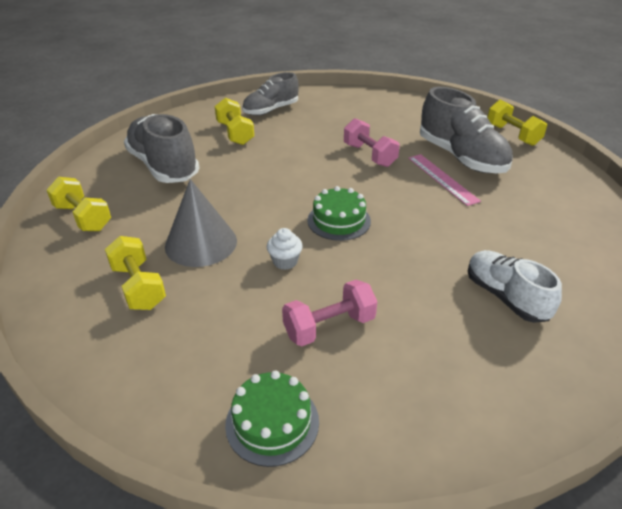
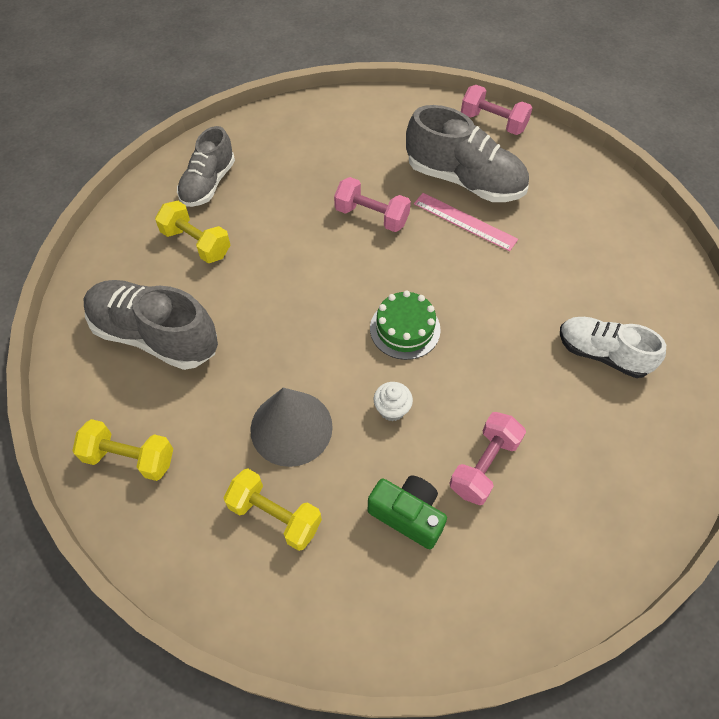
camera: 30 degrees left, 20 degrees up
(235, 330) = (408, 515): none -> green camera
(272, 422) = (506, 589): green cake -> none
(512, 135) = (493, 122): yellow dumbbell -> pink dumbbell

